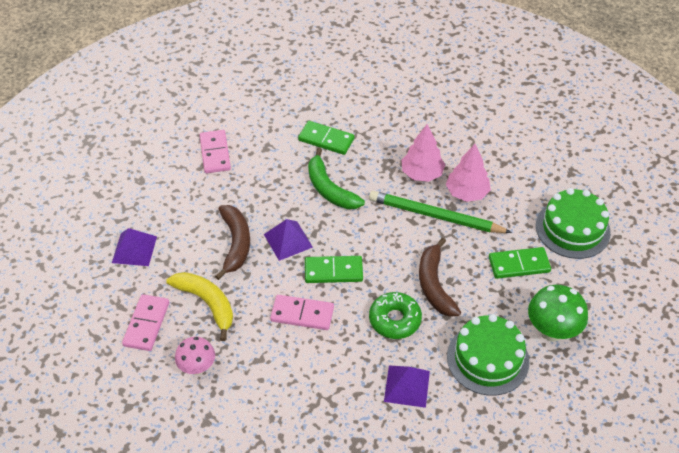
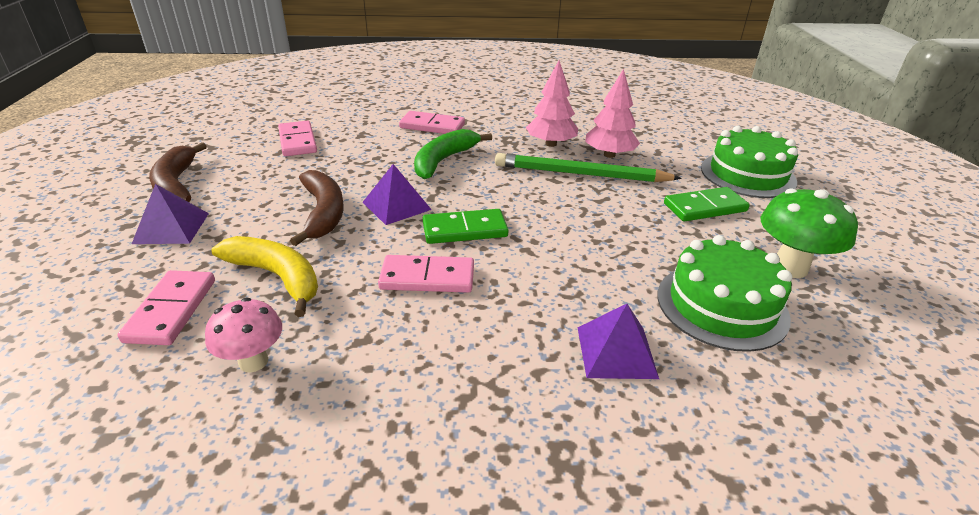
camera: 10 degrees left, 15 degrees down
(326, 139) = (432, 126): green domino -> pink domino
(329, 189) = (444, 160): green banana -> green banana turned 75 degrees clockwise
(395, 320) = (567, 273): green donut -> none
(434, 285) = (607, 233): brown banana -> brown banana (176, 184)

